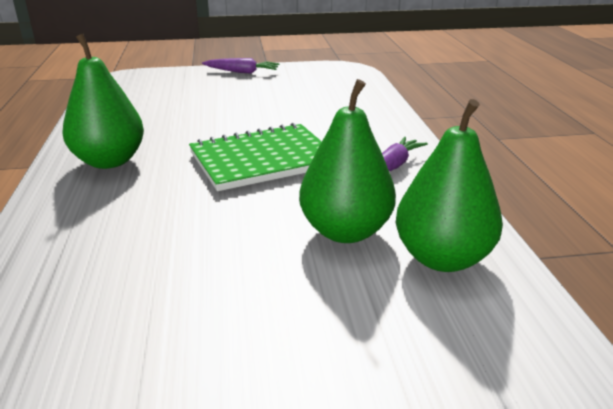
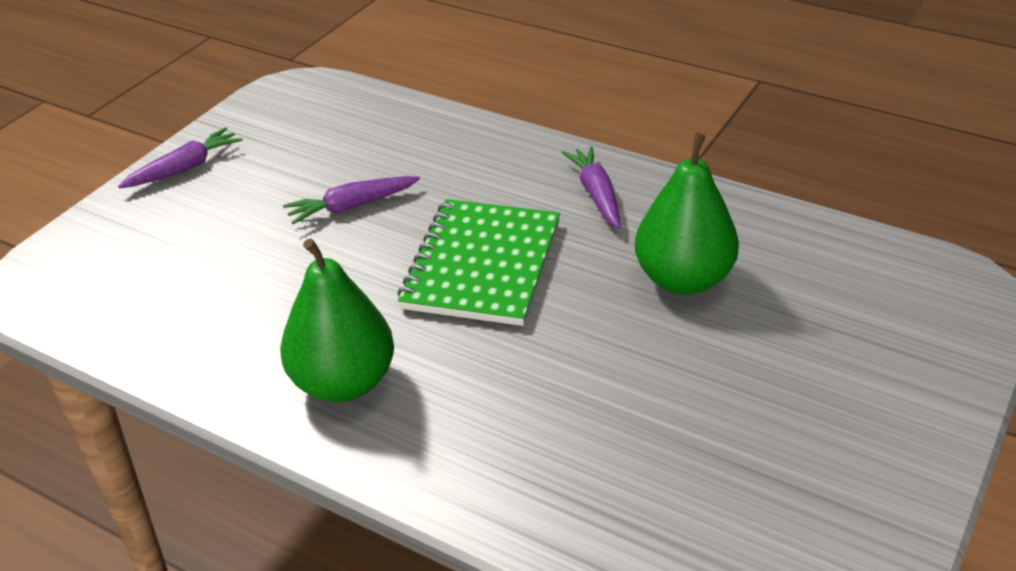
camera: 50 degrees left, 10 degrees up
(266, 111) = (352, 206): none -> purple carrot
(442, 258) = (773, 250): green pear -> none

